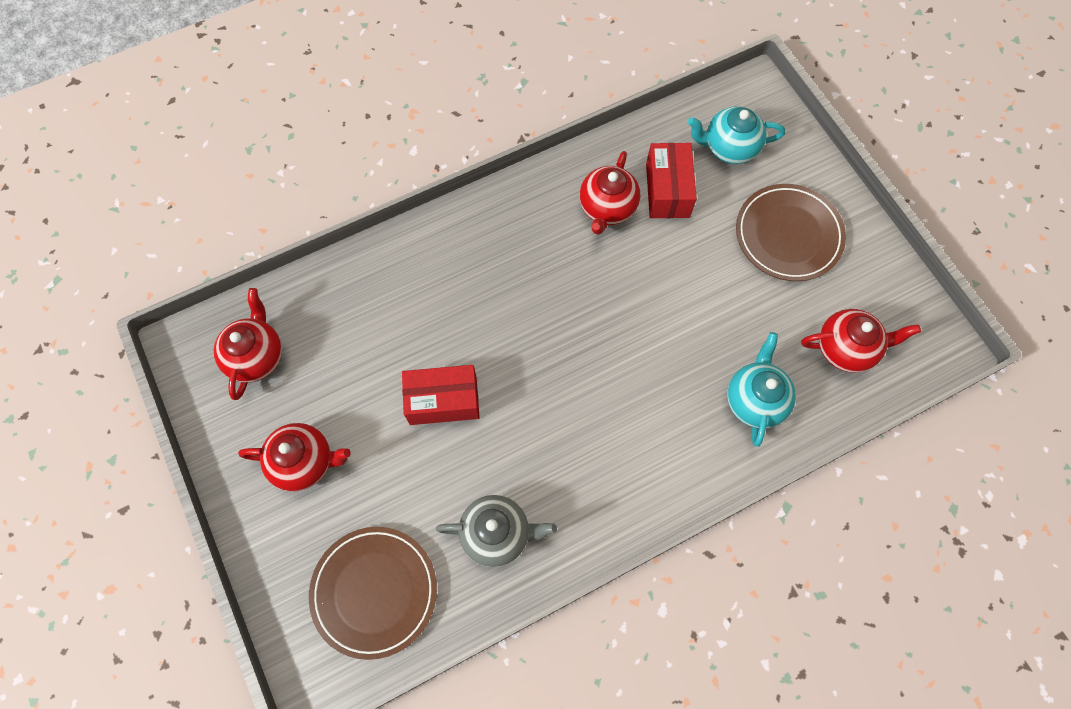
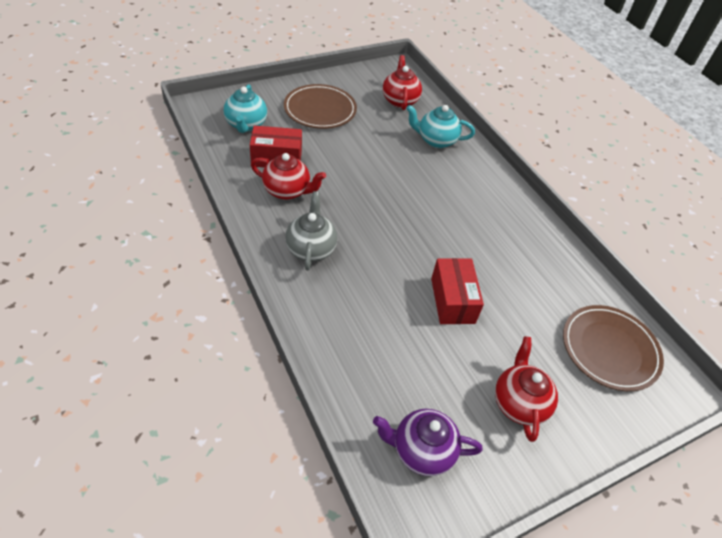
camera: 95 degrees left, 20 degrees down
(256, 356) = (421, 450): red teapot -> purple teapot
(497, 534) = (548, 273): grey teapot -> grey teapot (311, 249)

